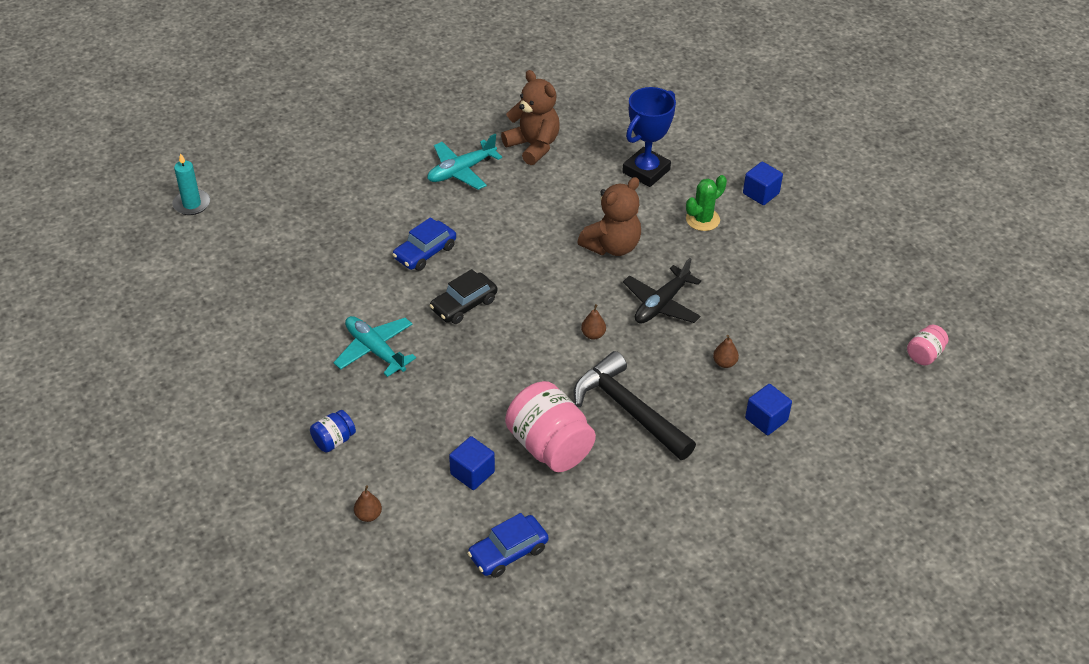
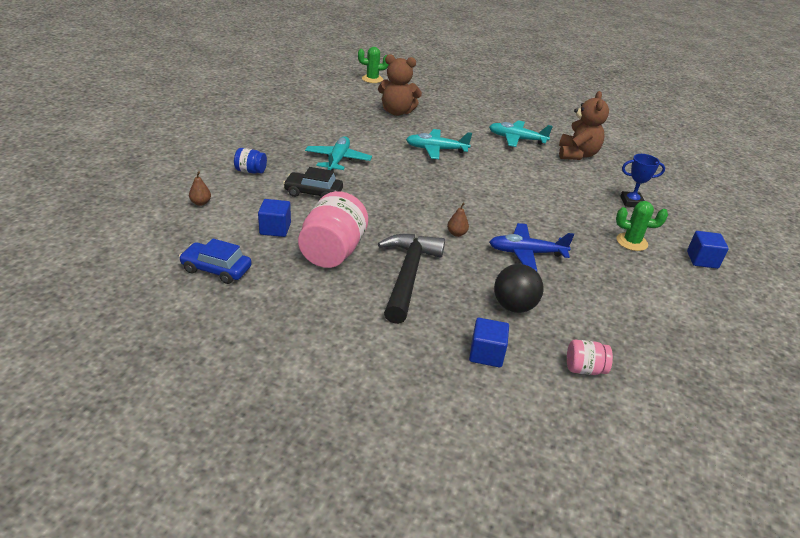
camera: 50 degrees right, 10 degrees down
(192, 204) = (372, 79): turquoise candle -> green cactus
(425, 252) = (436, 150): blue car -> turquoise plane
(464, 305) = (413, 176): black car -> black car (313, 193)
(612, 246) = (545, 213): brown teddy bear -> brown teddy bear (397, 112)
(646, 171) = (631, 202): blue trophy -> blue trophy, size x0.63
(661, 304) = (526, 253): black plane -> blue plane
(724, 363) = (514, 306): brown pear -> black ball
(924, 354) = (696, 434): pink jar -> pink jar (584, 369)

